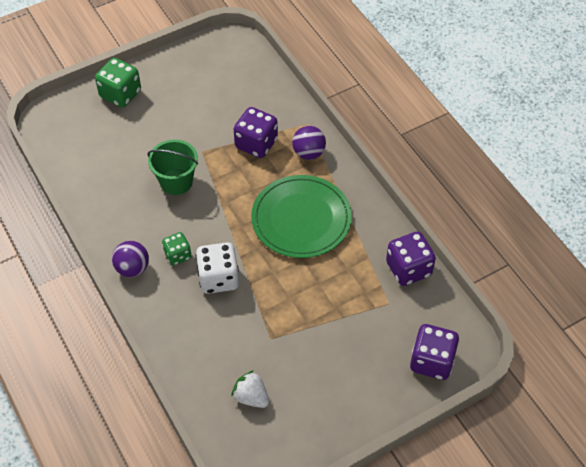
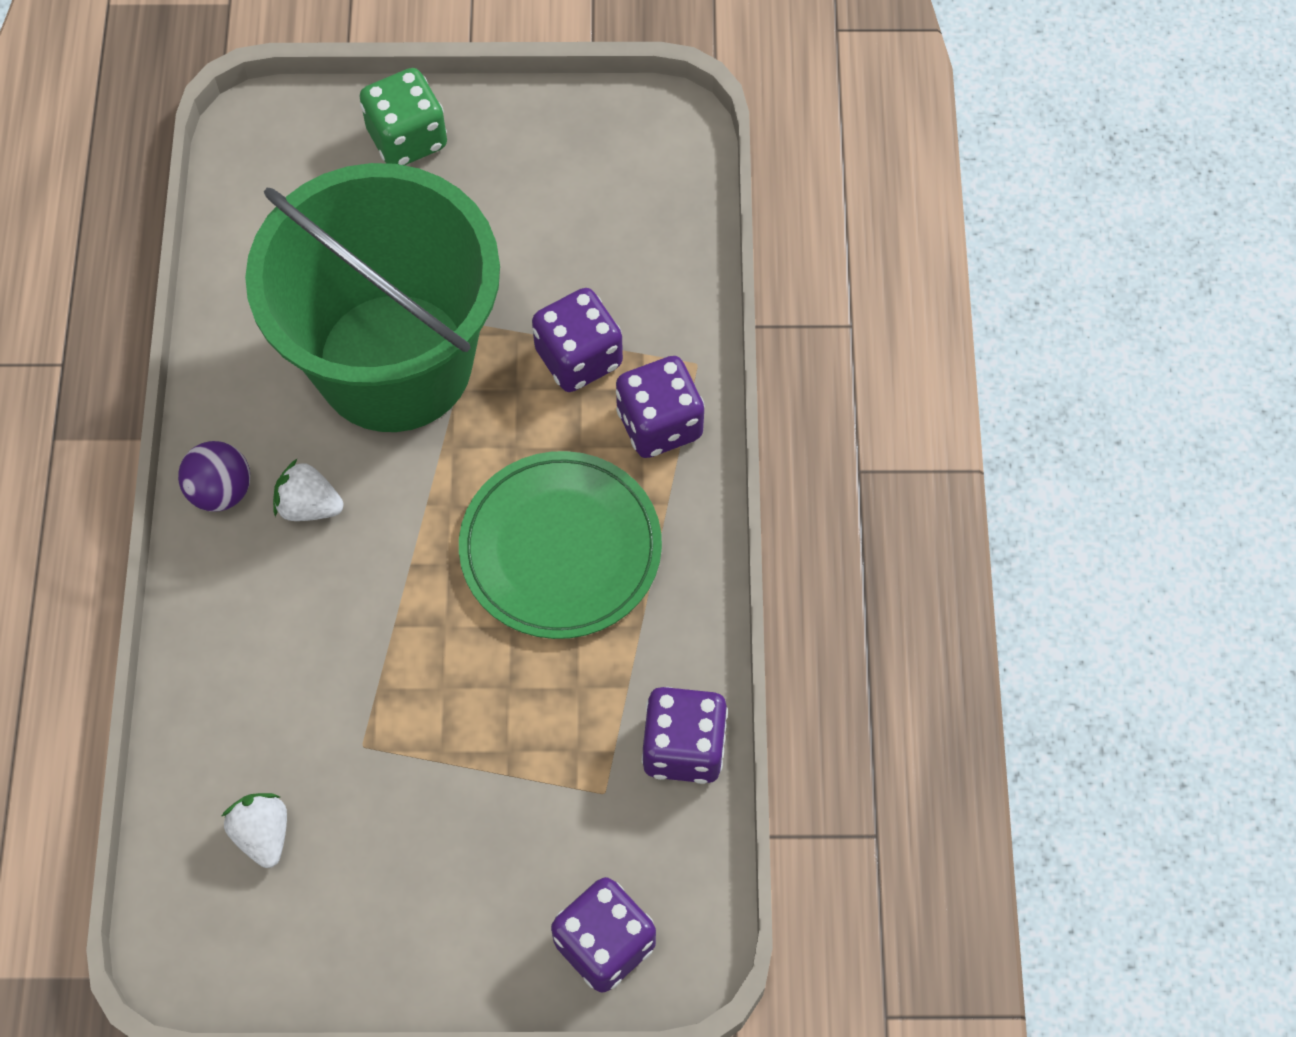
camera: 30 degrees right, 10 degrees up
(176, 181) = (394, 362): green bucket -> green bucket, size x2.42
(178, 255) = (309, 506): green dice -> white strawberry
(218, 278) = (348, 586): white dice -> none
(308, 153) = (659, 424): purple ball -> purple dice

